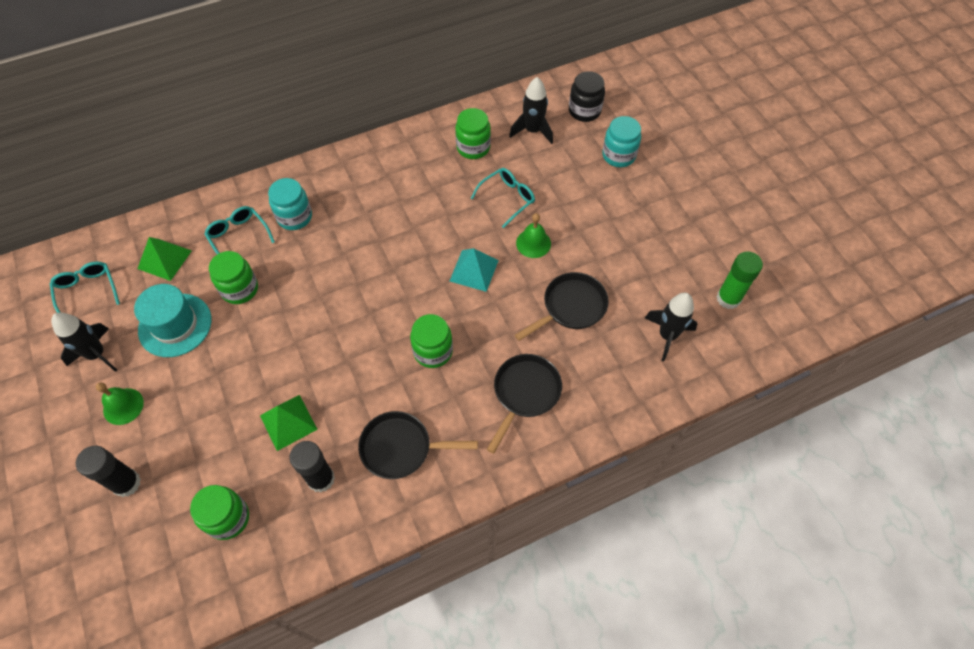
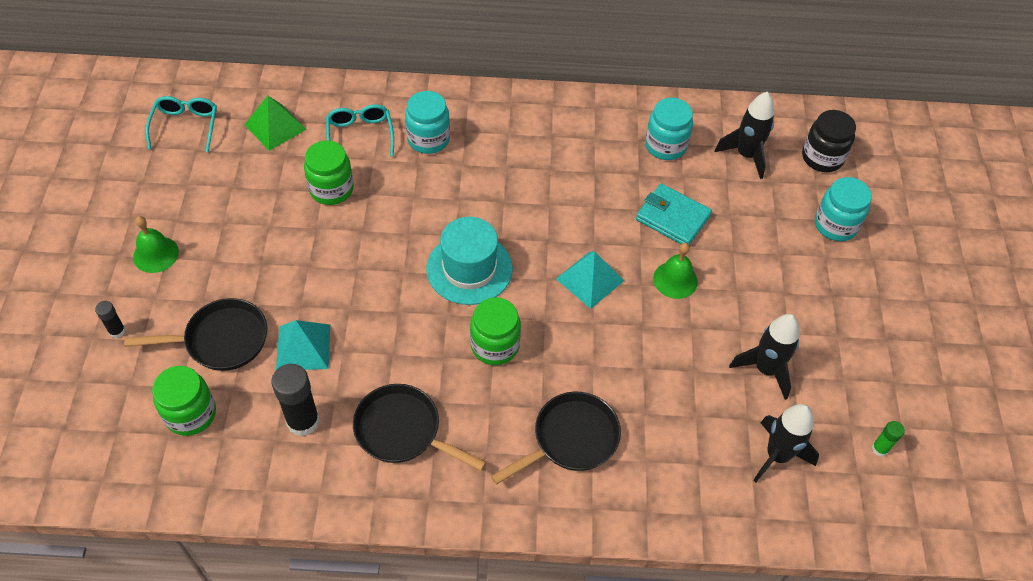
camera: 25 degrees right, 5 degrees down
(97, 354) = (160, 192): black rocket -> black rocket (765, 369)
(126, 483) = (117, 331): black glue stick -> black glue stick, size x0.52
(175, 325) = (248, 197): turquoise hat -> turquoise hat (469, 269)
(288, 422) = (303, 347): green pyramid -> turquoise pyramid
(473, 147) = (665, 146): green jar -> turquoise jar
(507, 199) = (672, 218): turquoise glasses -> turquoise wallet
(571, 307) = (679, 370): black pan -> black pan (221, 340)
(728, 298) = (880, 448): green glue stick -> green glue stick, size x0.52

